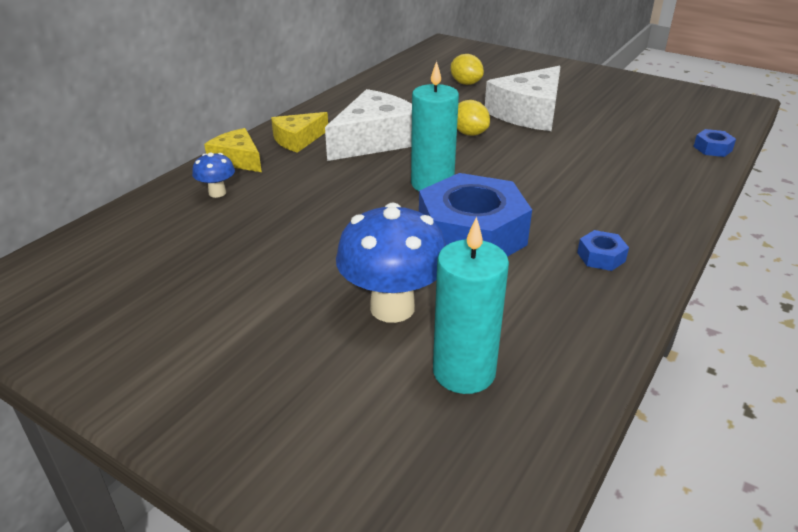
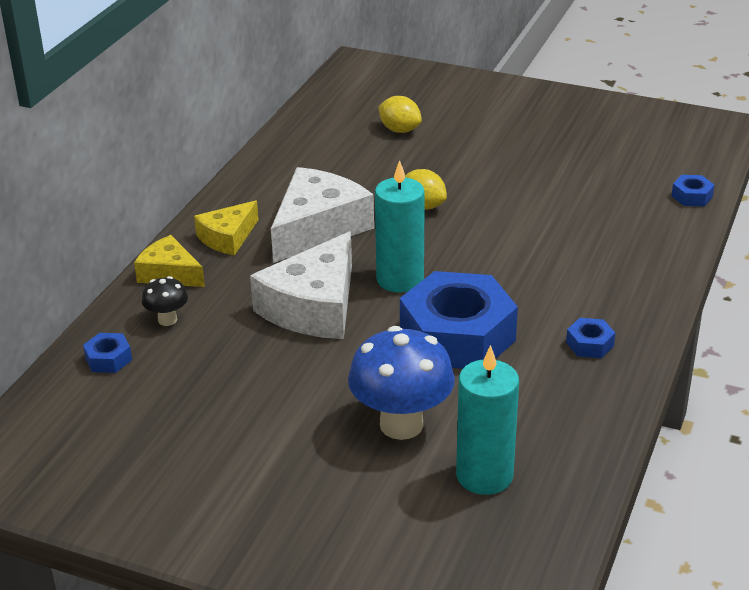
camera: 10 degrees left, 0 degrees up
(150, 217) = (108, 359): none -> blue nut
(217, 193) = (167, 320): blue mushroom -> black mushroom
(529, 113) = (484, 168): white cheese -> white cheese (314, 307)

